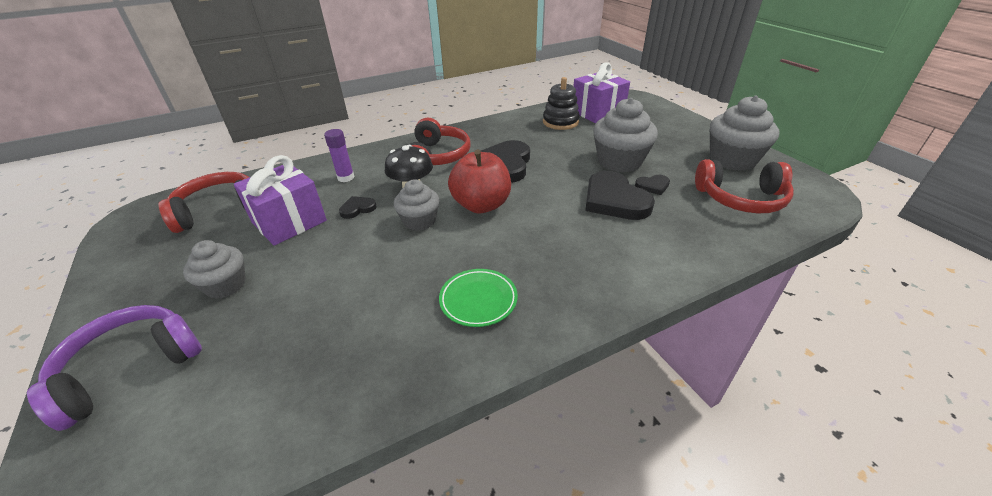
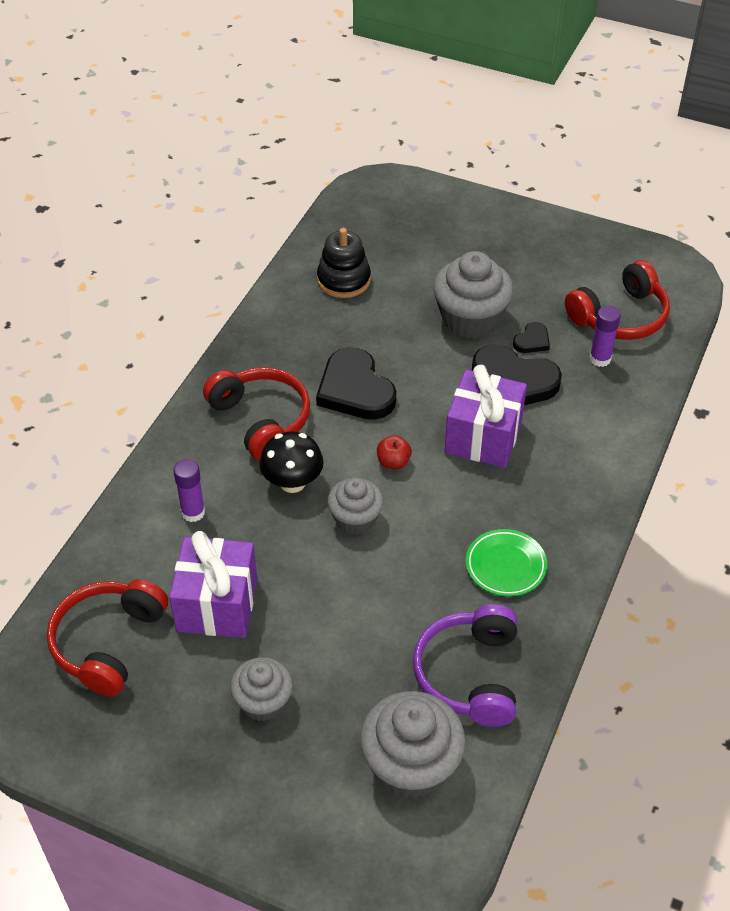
camera: 40 degrees left, 10 degrees up
(130, 368) = (300, 810): purple headphones -> purple headphones (469, 674)
(357, 209) = (269, 544): black heart -> none
(481, 205) = (393, 462): red apple -> red apple, size x0.46
(597, 112) = (371, 238): purple gift -> purple gift (483, 436)
(699, 215) = (600, 359): none -> purple glue stick
(732, 160) = (576, 258): grey cupcake -> grey cupcake (411, 765)

